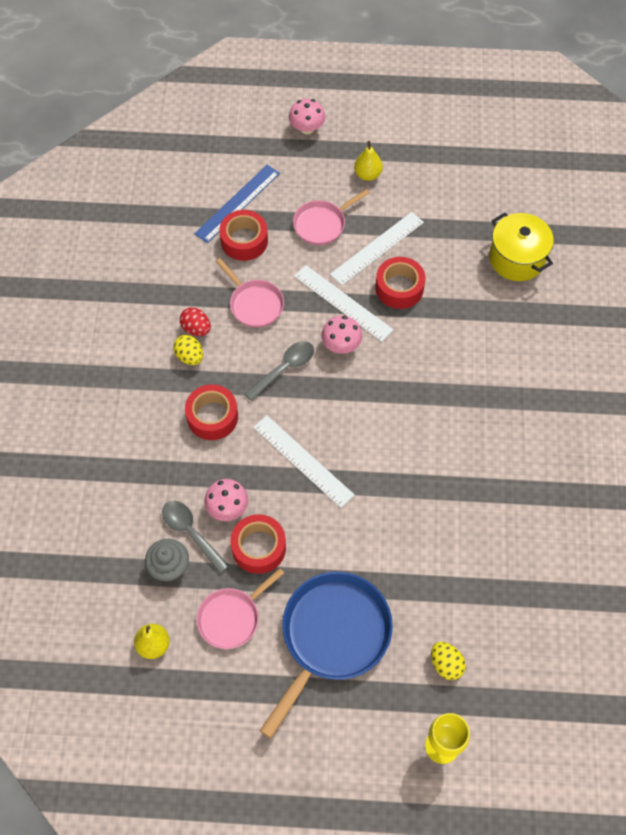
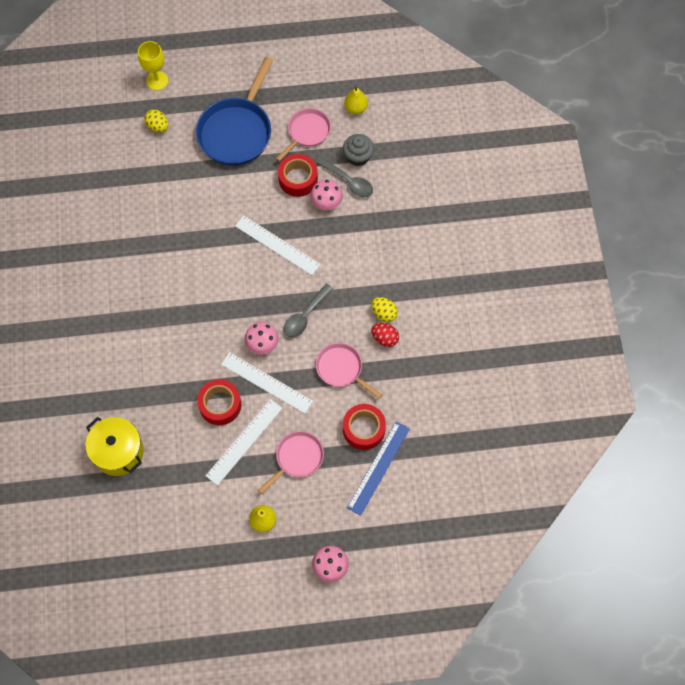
camera: 170 degrees right, 5 degrees up
(212, 417) = (354, 267): red tape -> none

